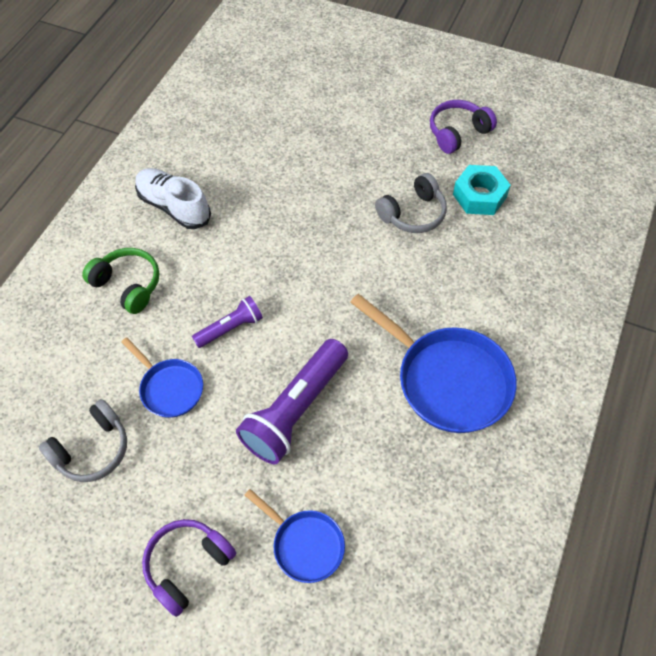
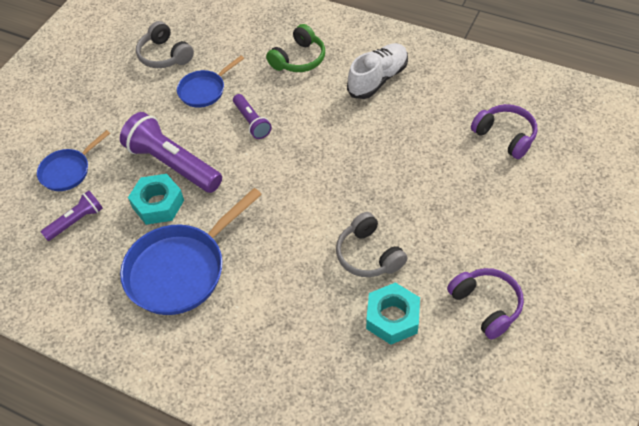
camera: 95 degrees right, 5 degrees down
(187, 565) = (72, 109): purple headphones -> purple headphones (505, 136)
(358, 418) = (158, 204): none -> turquoise nut
(388, 514) = (76, 221): none -> purple flashlight

